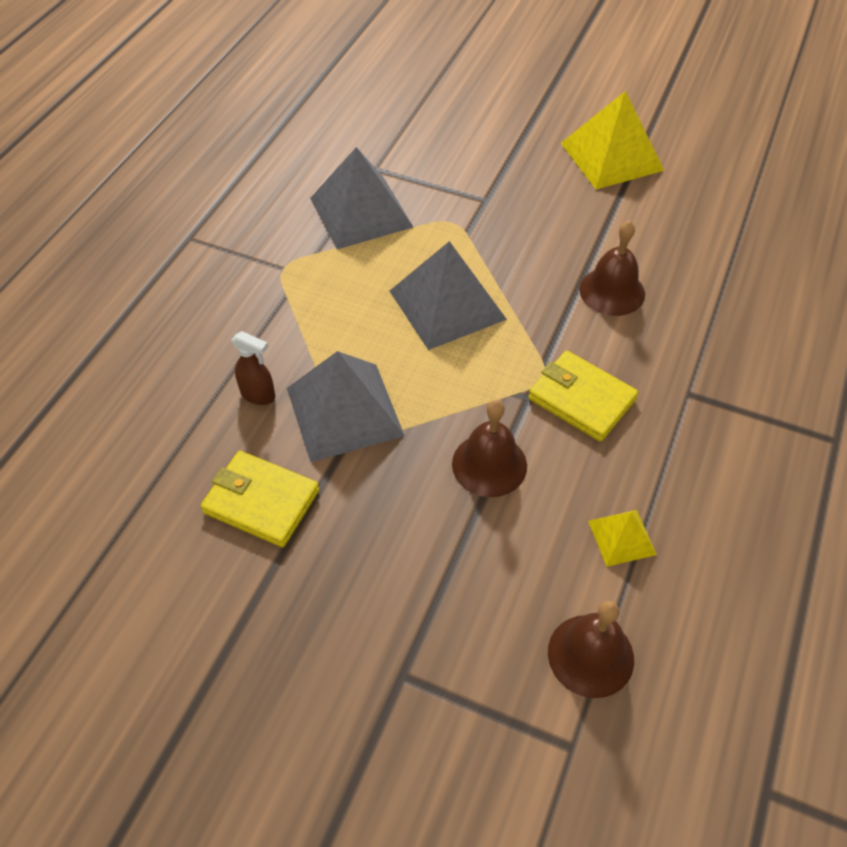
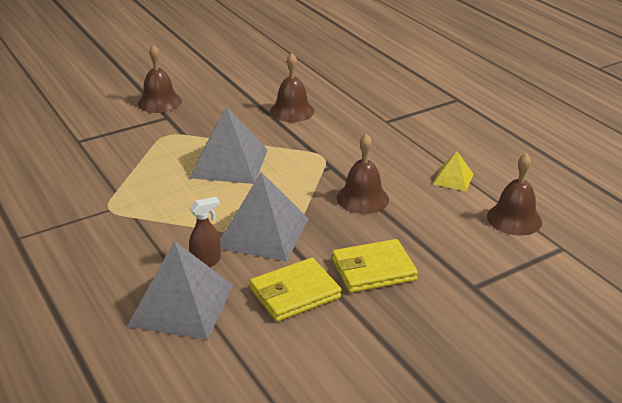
camera: 55 degrees left, 20 degrees down
(361, 212) = (107, 161): grey pyramid -> grey pyramid (181, 305)
(508, 175) = (159, 102): none -> brown bell
(581, 399) = (353, 151): yellow wallet -> yellow wallet (373, 270)
(612, 156) = (196, 68): yellow pyramid -> none

